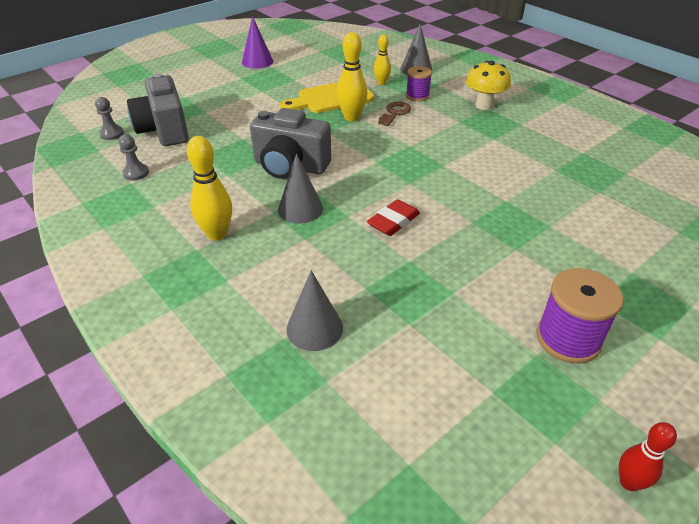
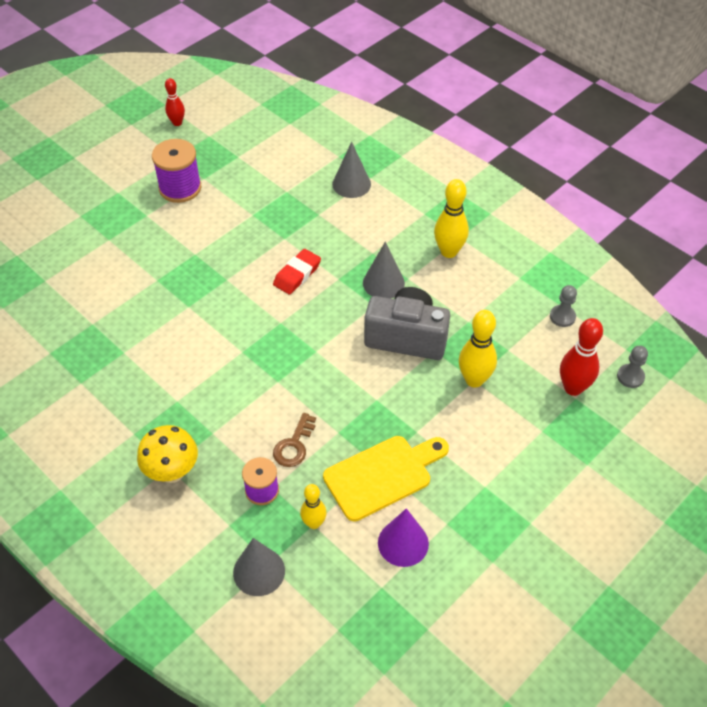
camera: 175 degrees right, 10 degrees up
(164, 130) = (573, 388): grey camera -> red bowling pin
(257, 61) = (522, 578): purple cone -> purple cone (403, 543)
(351, 117) = (350, 431): yellow bowling pin -> yellow bowling pin (474, 380)

